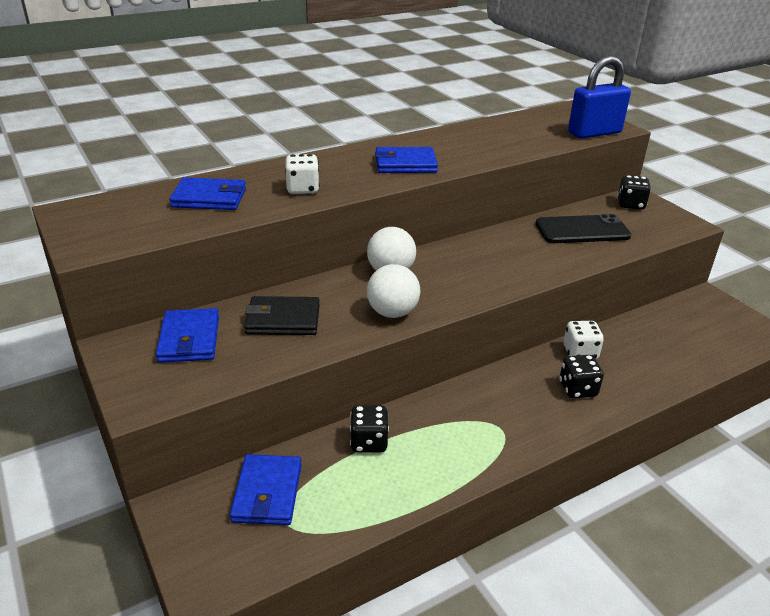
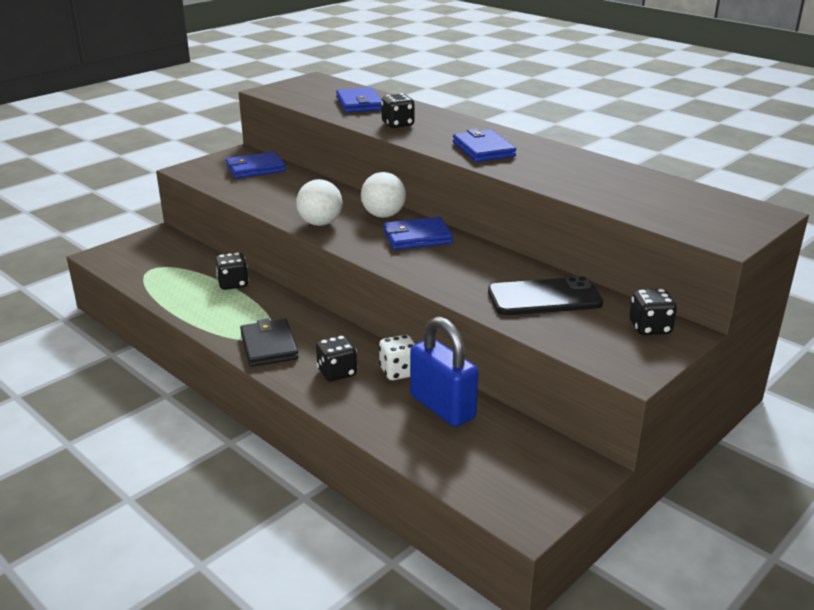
camera: 75 degrees right, 5 degrees down
(267, 493) = (175, 258): blue wallet -> blue wallet (417, 237)
(283, 320) = (291, 189): black wallet -> black wallet (269, 346)
(302, 189) = (397, 124): white dice -> black dice
(582, 230) = (544, 298): black phone -> black phone turned 75 degrees counterclockwise
(594, 133) = (684, 226): blue padlock -> blue padlock (442, 407)

